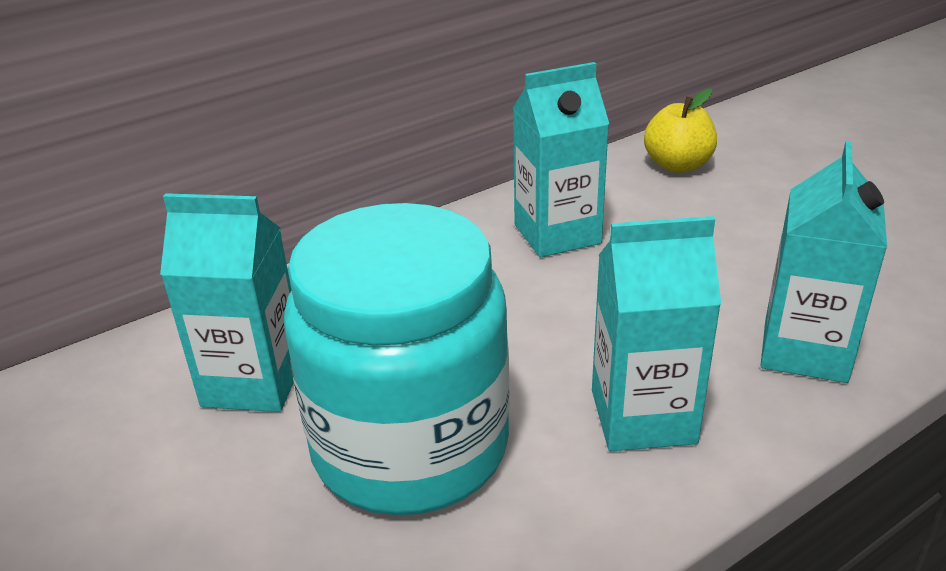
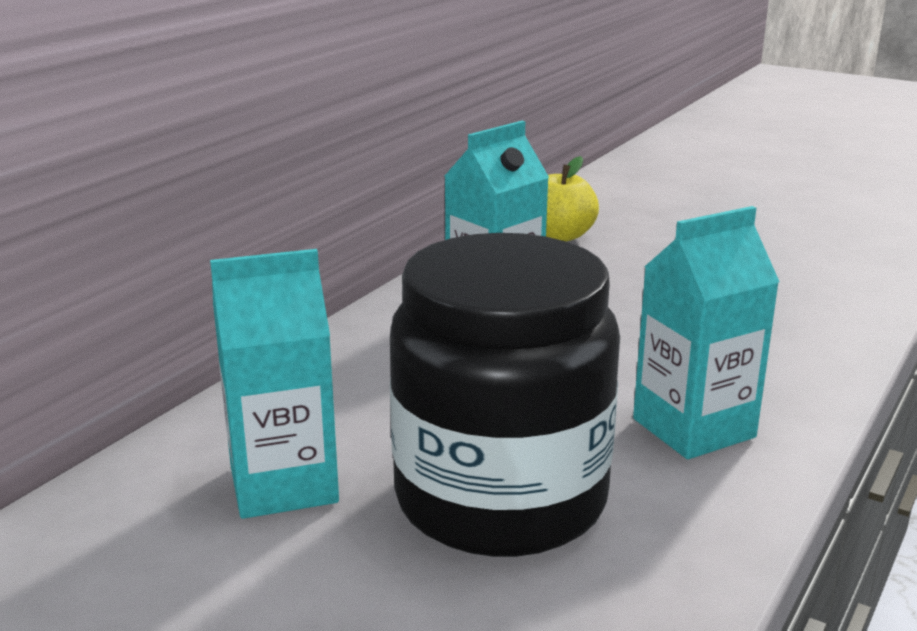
camera: 25 degrees left, 10 degrees down
(410, 446) = (501, 499): turquoise jar -> black jar
(805, 350) = (783, 353): turquoise carton -> none

